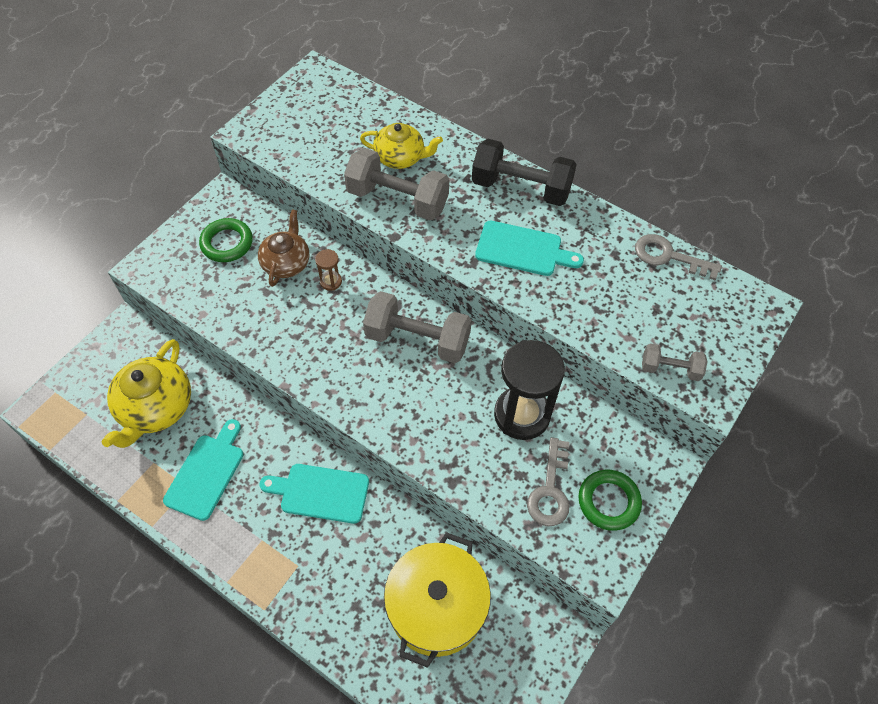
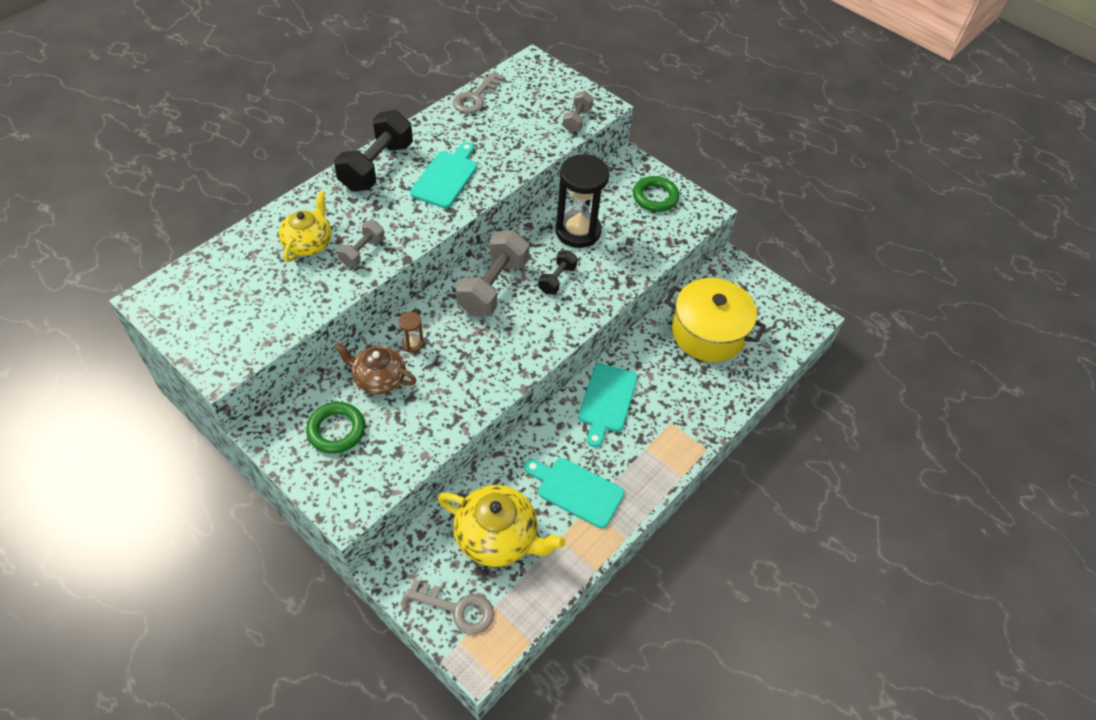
camera: 85 degrees left, 5 degrees down
(397, 200) = (362, 252): grey dumbbell -> grey dumbbell, size x0.53
(440, 400) = (557, 279): none -> black dumbbell
(550, 490) = (643, 226): grey key -> grey key (458, 608)

